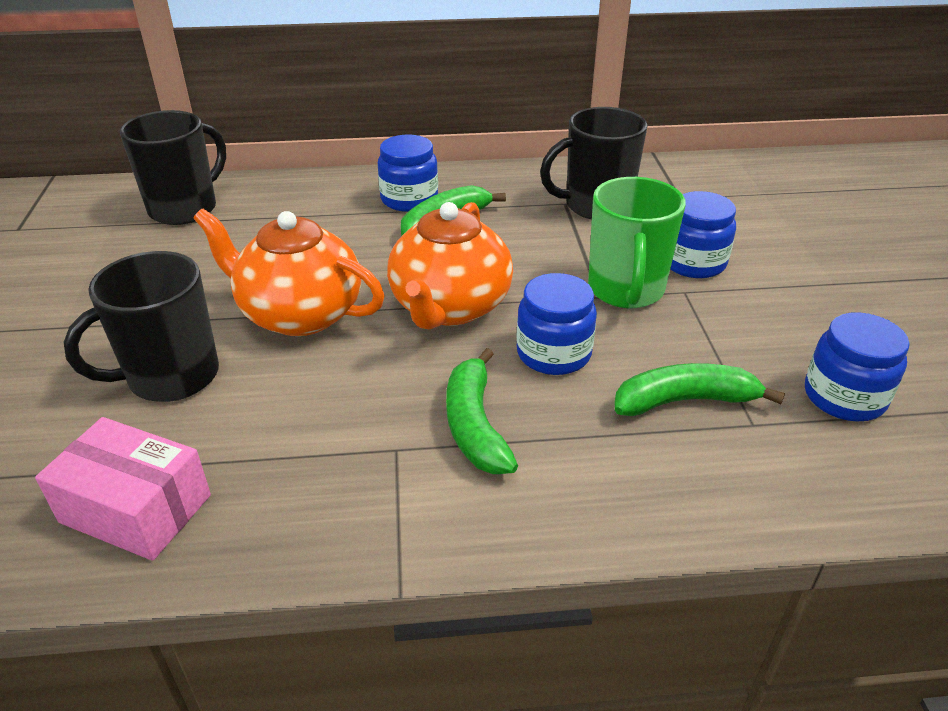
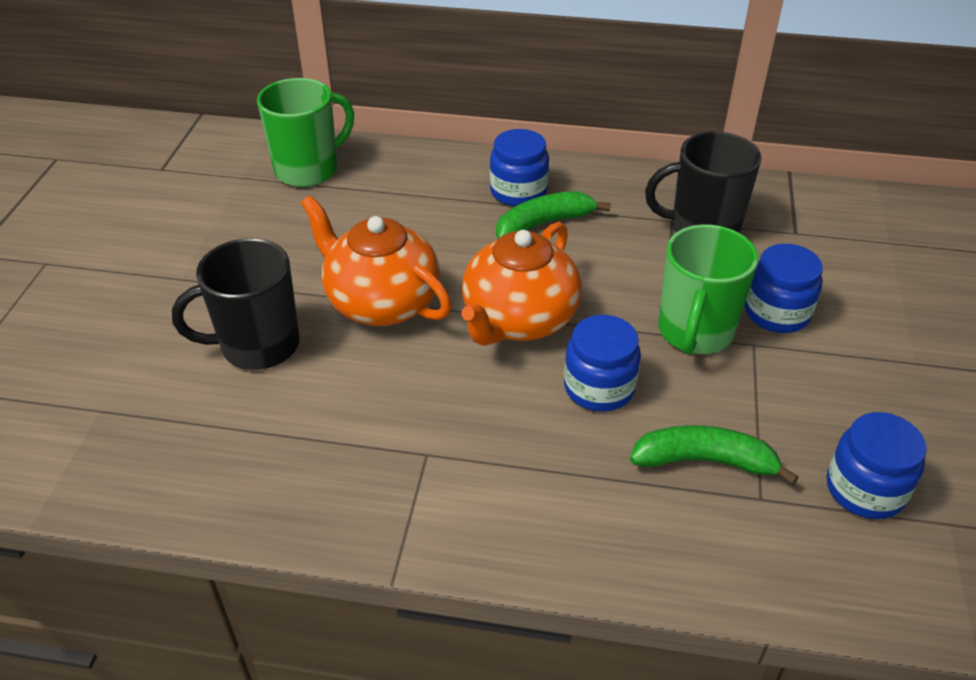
camera: 15 degrees right, 5 degrees up
(136, 508) = (205, 462): pink box -> none
(185, 208) = (308, 170): black mug -> green mug
(475, 425) = (502, 446): green banana -> none

